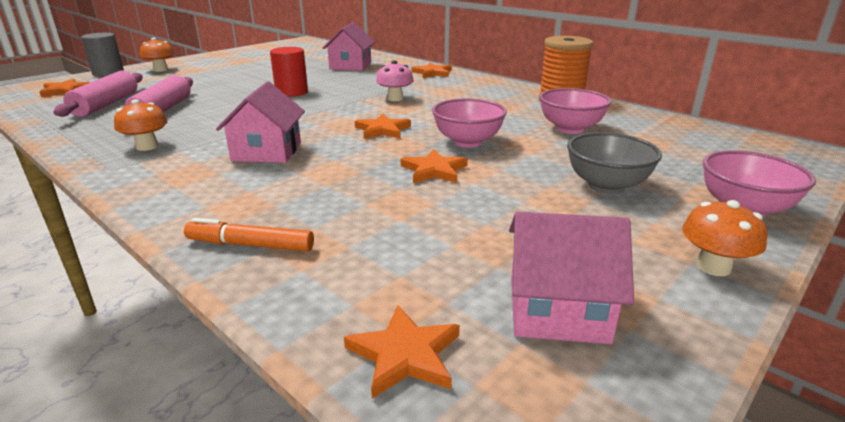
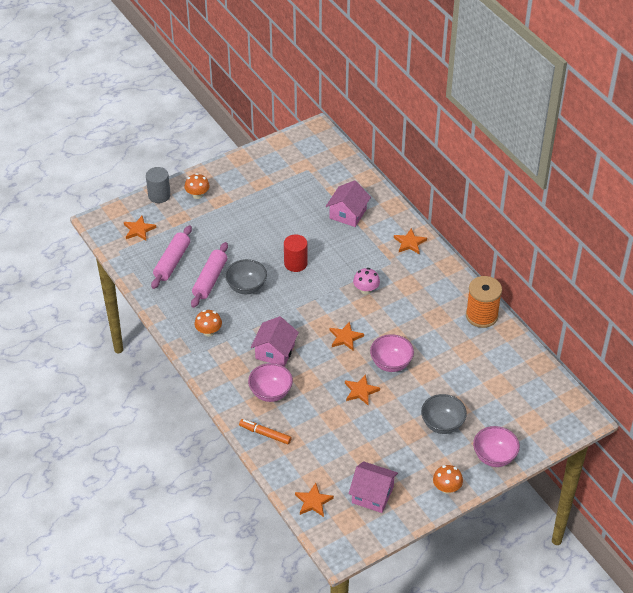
camera: 15 degrees right, 20 degrees up
(219, 110) = (246, 287): none -> grey bowl
(570, 129) = (462, 359): pink bowl -> pink bowl (270, 393)

